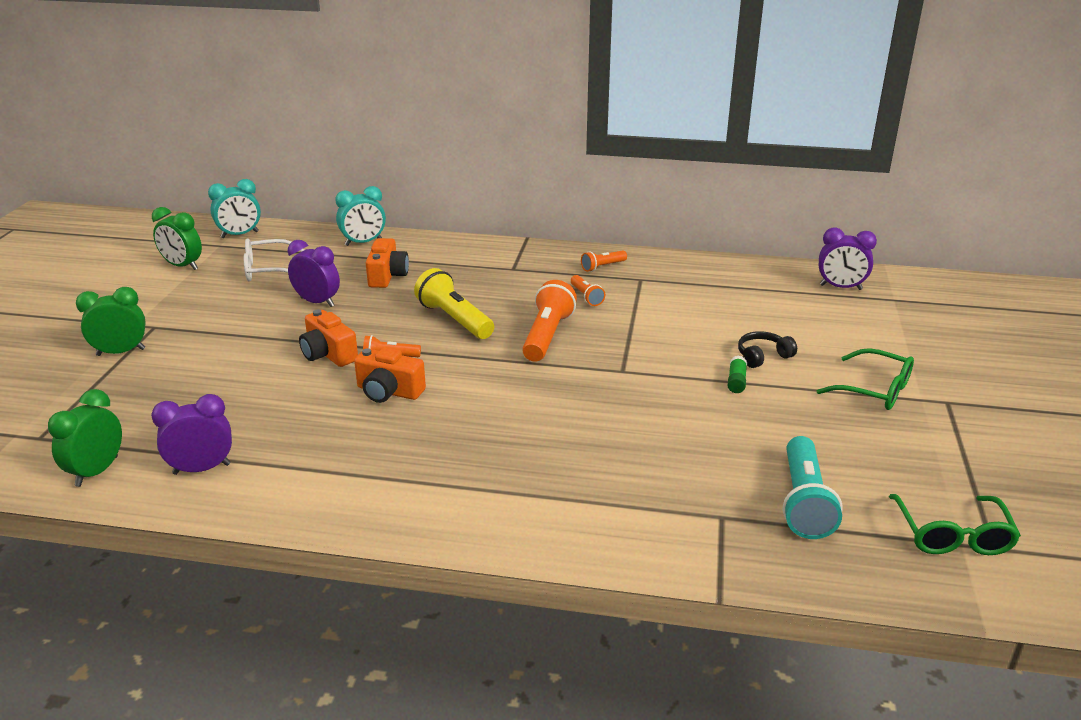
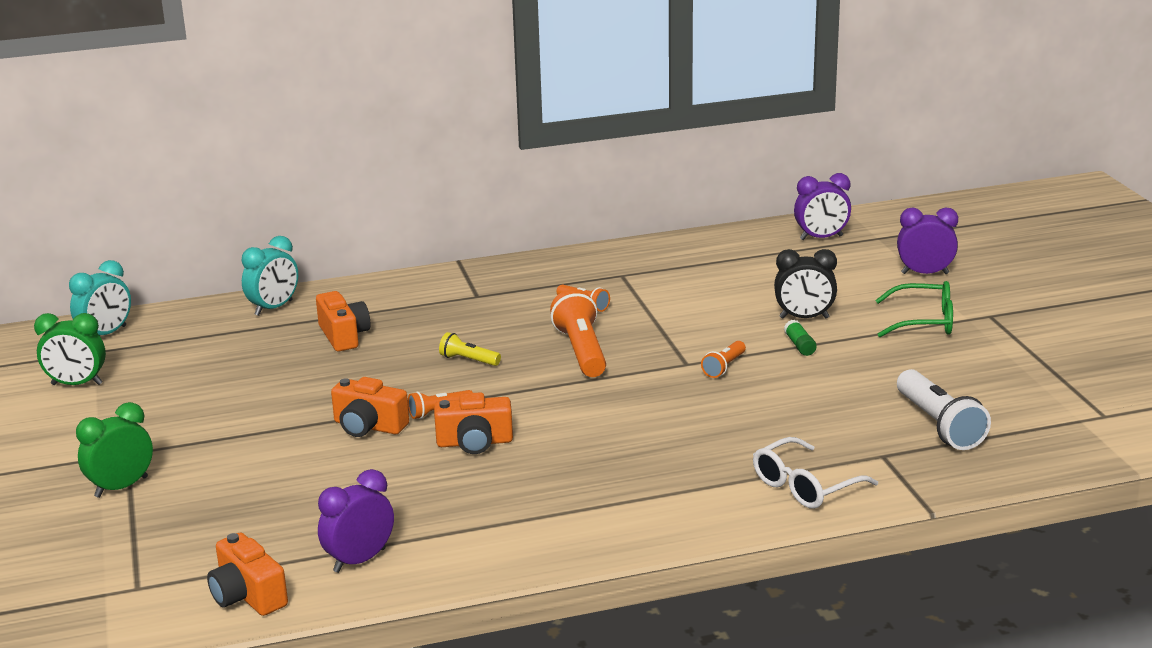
camera: 25 degrees left, 5 degrees down
(97, 471) = (247, 595): green clock -> orange camera
(268, 270) = (192, 363): white glasses -> white glasses (805, 486)
(317, 302) = (294, 381): purple clock -> purple clock (925, 273)
(454, 319) = (468, 360): yellow flashlight -> yellow flashlight, size x0.54
(602, 267) = (571, 272): orange flashlight -> orange flashlight (724, 367)
(763, 356) = (804, 318): black headphones -> black clock
(804, 502) = (939, 425): turquoise flashlight -> white flashlight
(952, 535) = (1069, 416): green glasses -> none

